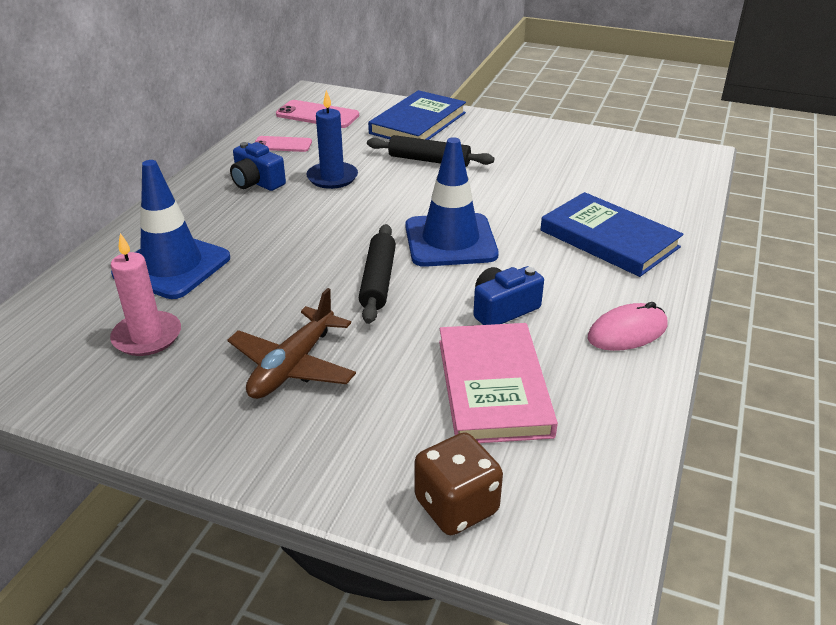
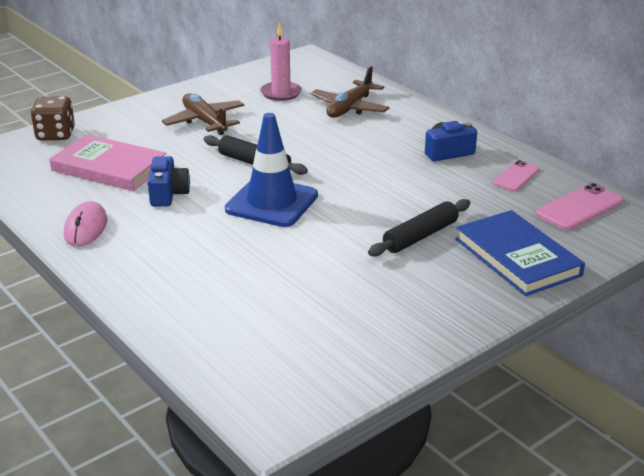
camera: 120 degrees right, 5 degrees down
(172, 266) = (350, 108): blue traffic cone -> brown plane
(332, 178) = (427, 183): blue candle -> none
(608, 239) = (190, 272): blue book -> none

